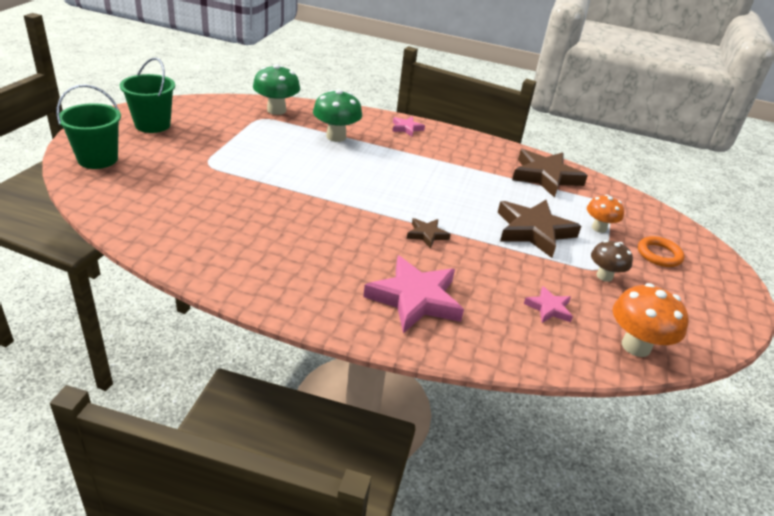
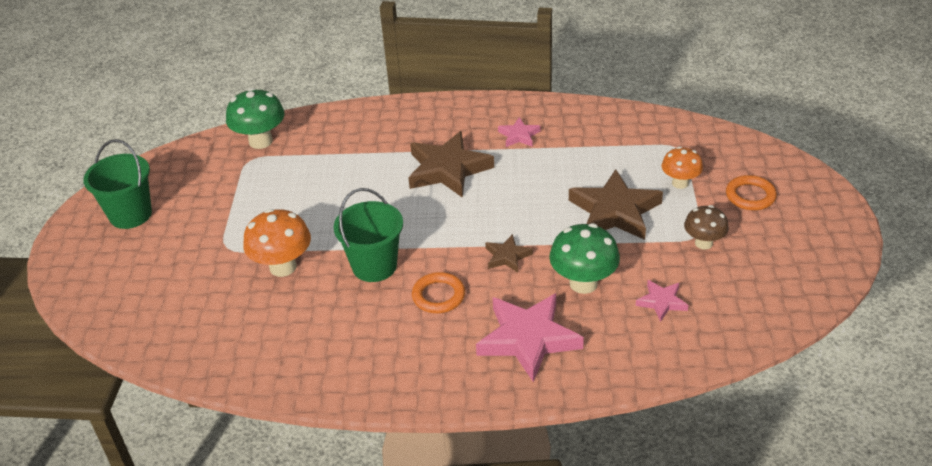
camera: 10 degrees left, 5 degrees up
(98, 159) = (100, 285): green bucket -> green bucket (374, 266)
(336, 137) = (349, 157): green mushroom -> green mushroom (583, 283)
(354, 244) = (438, 296): none -> orange ring
(406, 128) = (422, 115): pink star -> pink star (519, 135)
(545, 176) = (602, 132): brown star -> brown star (447, 169)
(636, 346) = (757, 315): orange mushroom -> orange mushroom (283, 267)

